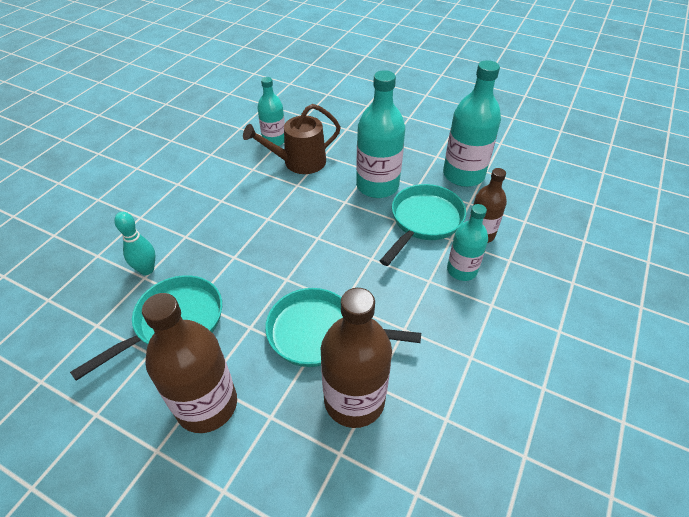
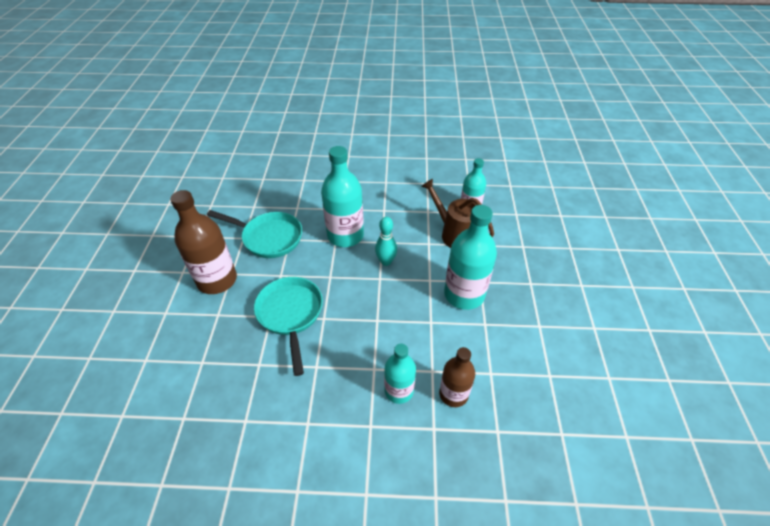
camera: 65 degrees right, 0 degrees up
(147, 269) = (303, 206): turquoise bowling pin -> turquoise bowling pin (386, 261)
(354, 400) = (243, 356): brown bottle -> none
(424, 221) = (442, 343): turquoise pan -> none
(463, 175) = (528, 357): turquoise bottle -> turquoise bottle (345, 235)

